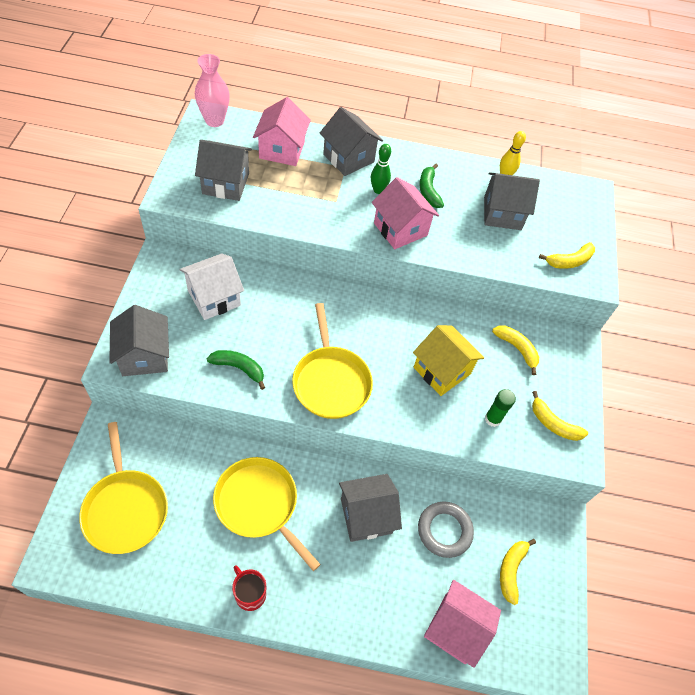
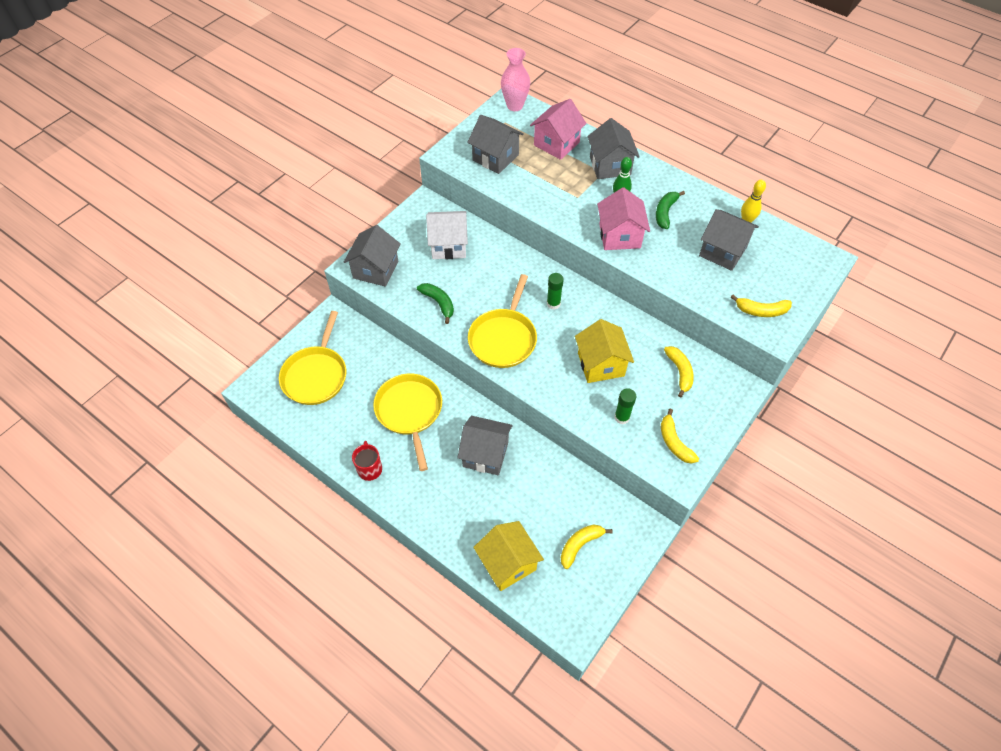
camera: 35 degrees right, 0 degrees up
(360, 323) = (553, 304): none -> green glue stick
(444, 530) = (542, 492): grey ring -> none
(455, 628) = (508, 563): pink house -> yellow house

